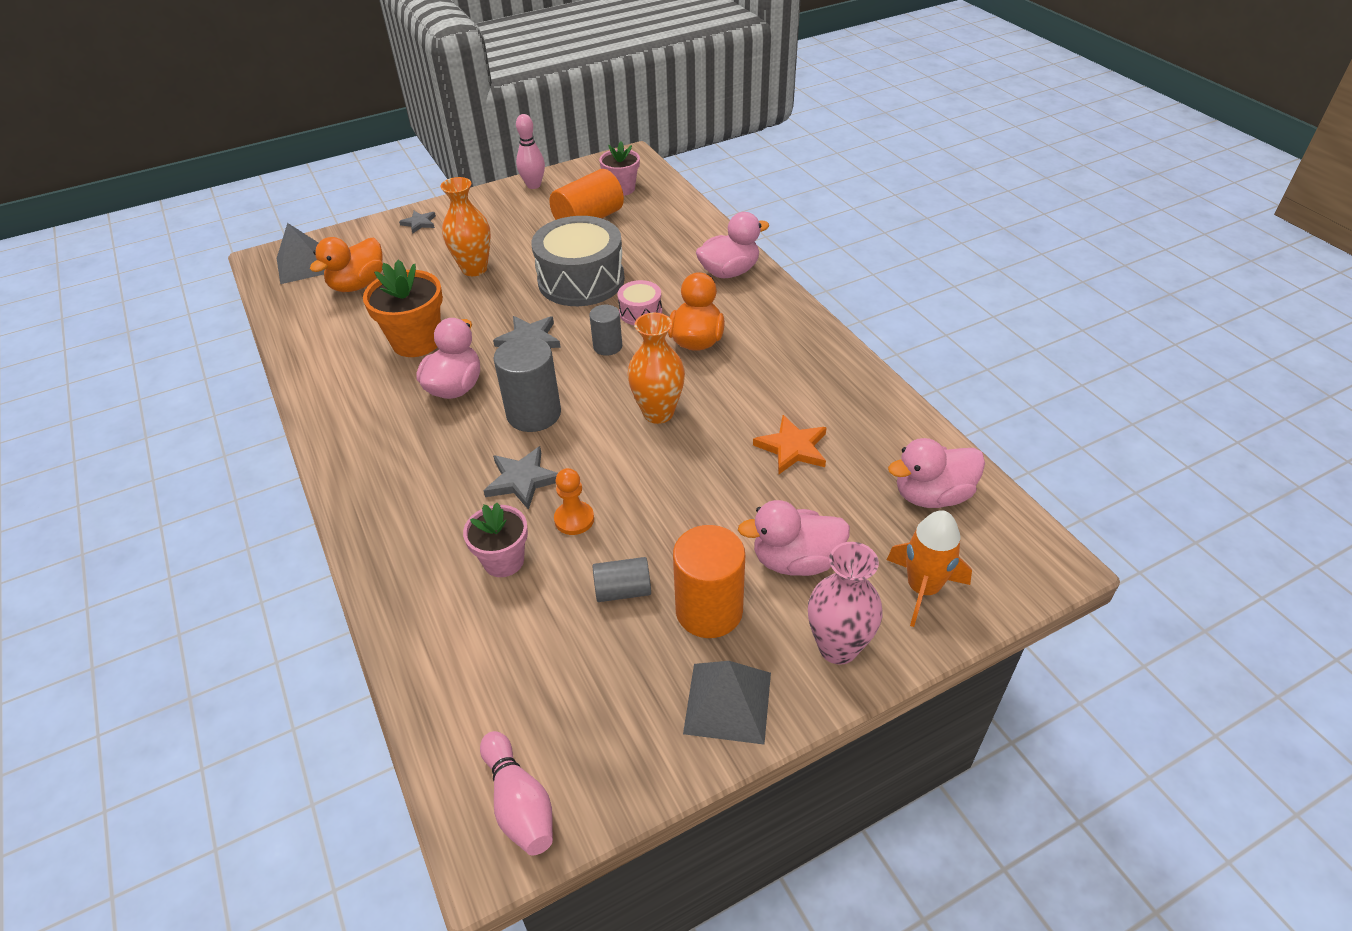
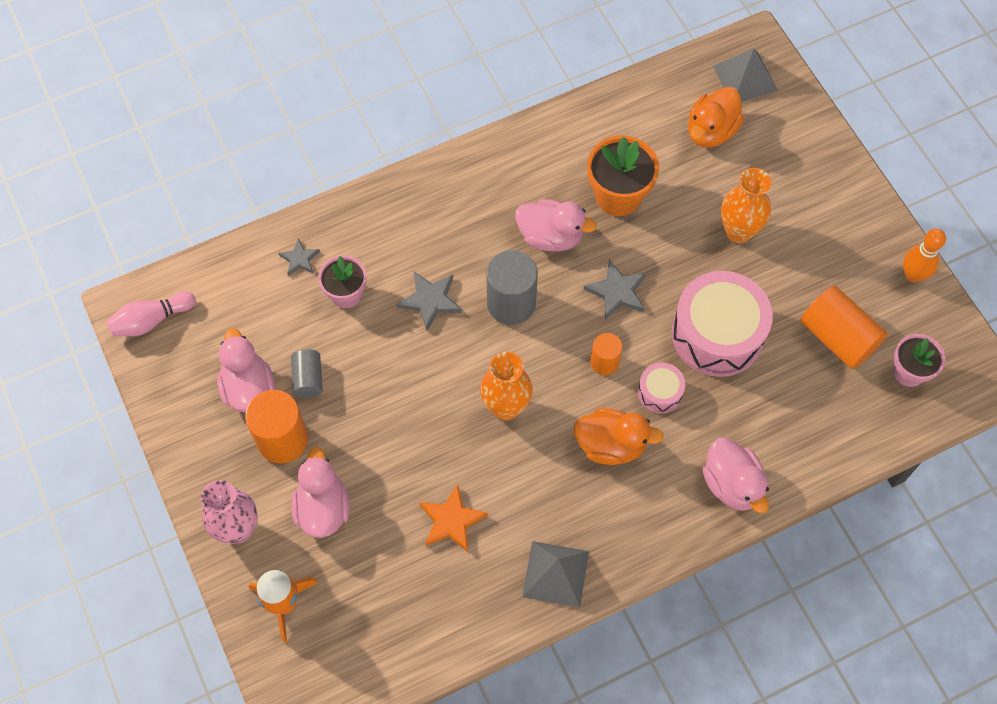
camera: 90 degrees right, 20 degrees up
(358, 284) = (711, 131): orange duck -> orange duck turned 90 degrees counterclockwise
(419, 223) = (826, 168): grey star -> grey star (300, 259)
(533, 185) = (913, 275): pink bowling pin -> orange bowling pin
(574, 519) = (383, 342): orange pawn -> none
(581, 280) = (717, 334): grey drum -> pink drum
(607, 346) = (604, 362): grey cylinder -> orange cylinder
(728, 702) = (204, 448): grey pyramid -> grey pyramid (556, 574)
(932, 495) = (383, 633): pink duck -> pink duck (248, 388)

